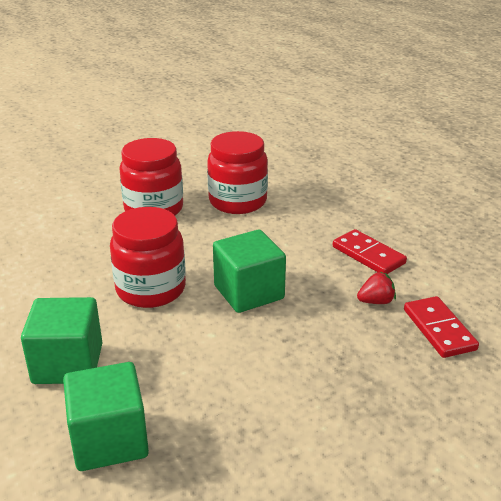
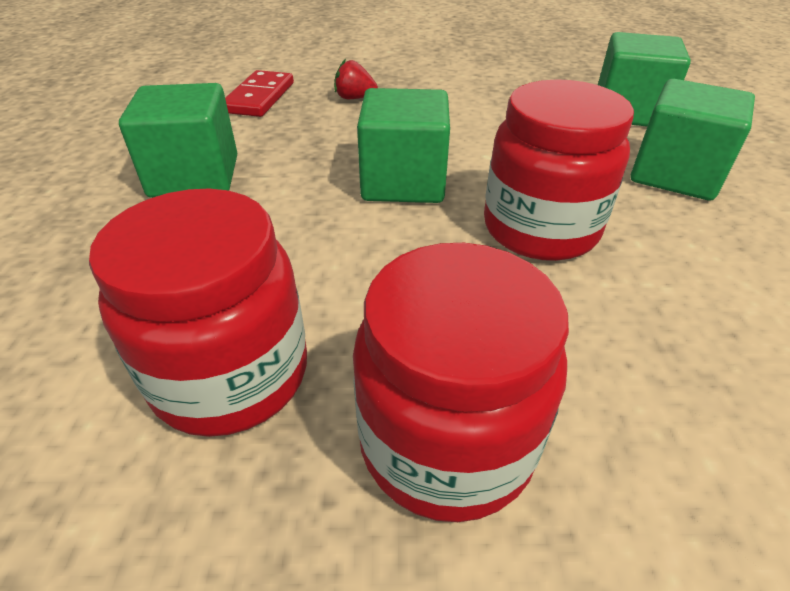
camera: 150 degrees left, 10 degrees up
(368, 255) = (194, 176): red domino -> green cube
(376, 301) = (275, 131): red strawberry -> red strawberry (354, 98)

